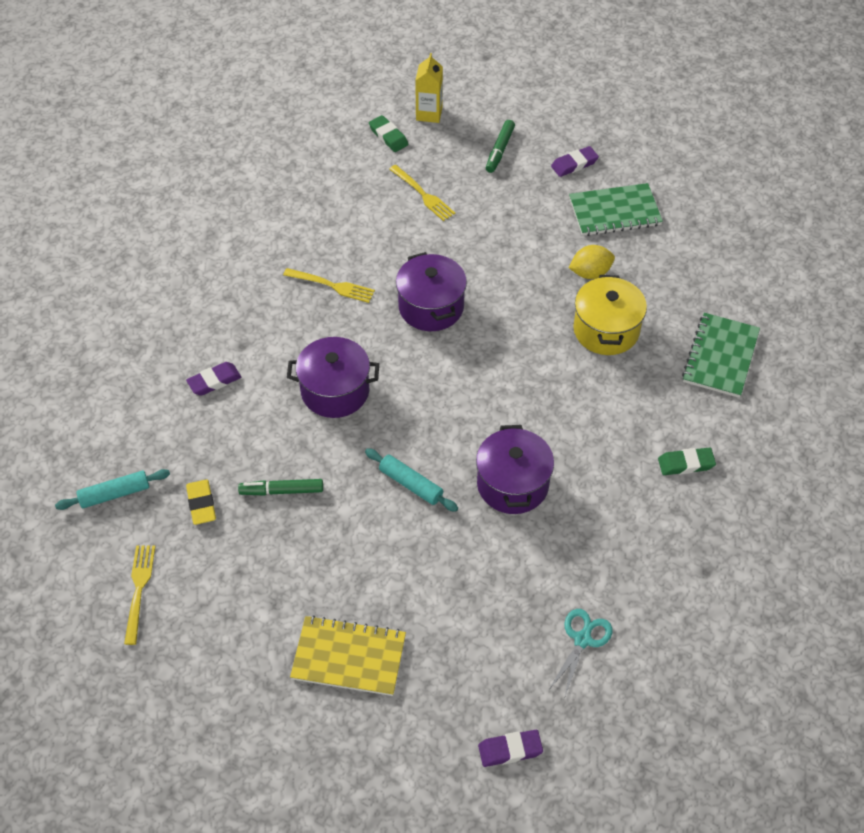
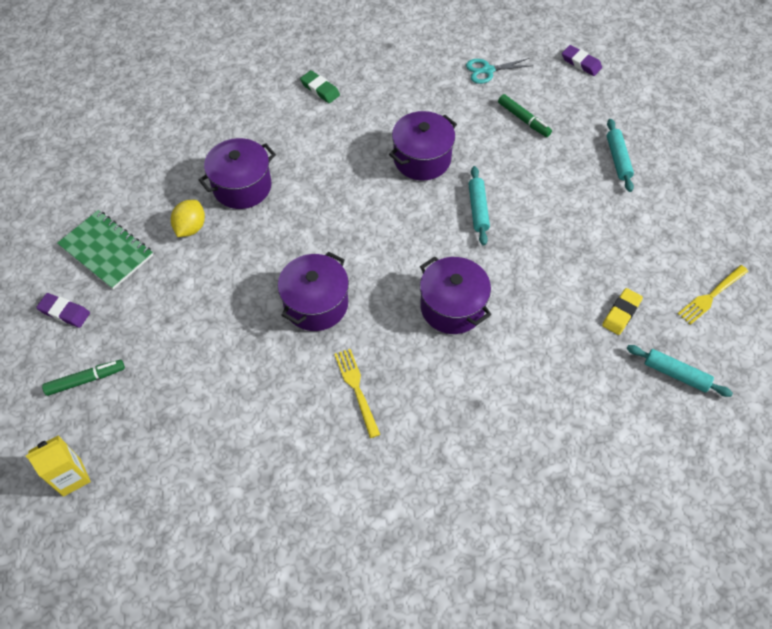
camera: 130 degrees left, 5 degrees up
(214, 381) = (525, 394): purple eraser -> none
(281, 491) = (560, 275): green marker -> green marker (523, 119)
(349, 657) = (618, 159): yellow notebook -> turquoise rolling pin
(388, 136) = (133, 489): green eraser -> none
(423, 194) = (192, 400): yellow fork -> none
(590, 273) = (191, 227): yellow lemon -> yellow lemon turned 75 degrees clockwise
(606, 330) = (242, 186): yellow pot -> purple pot
(720, 357) = (212, 116): green notebook -> none

